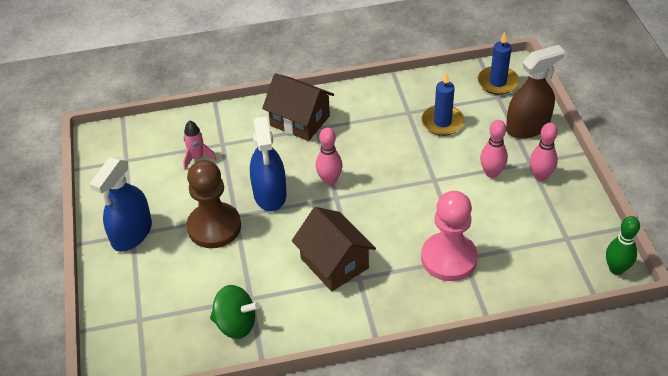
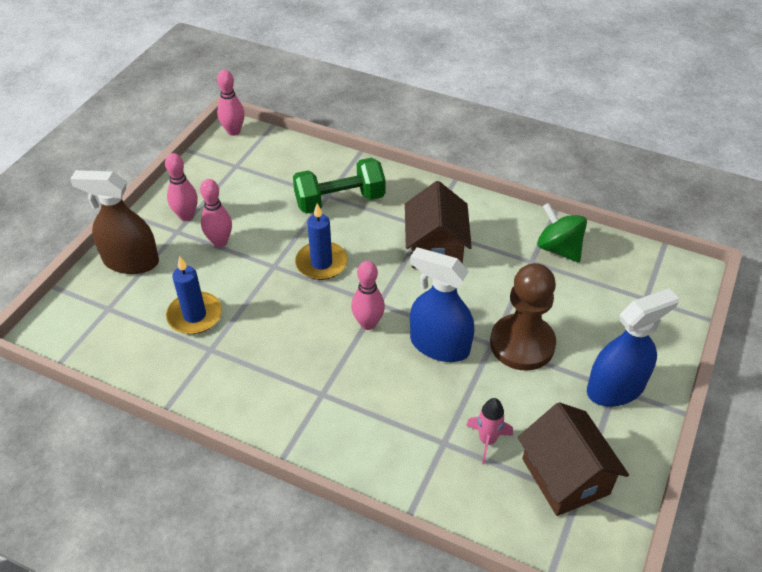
camera: 145 degrees left, 0 degrees up
(270, 194) = (439, 345): blue spray bottle -> blue spray bottle turned 90 degrees counterclockwise
(300, 121) = (331, 415): brown house -> brown house (565, 476)
(449, 258) = (340, 201): pink pawn -> green dumbbell
(497, 82) = (84, 324): blue candle -> blue candle (321, 263)
(616, 269) = (233, 131): green bowling pin -> pink bowling pin

